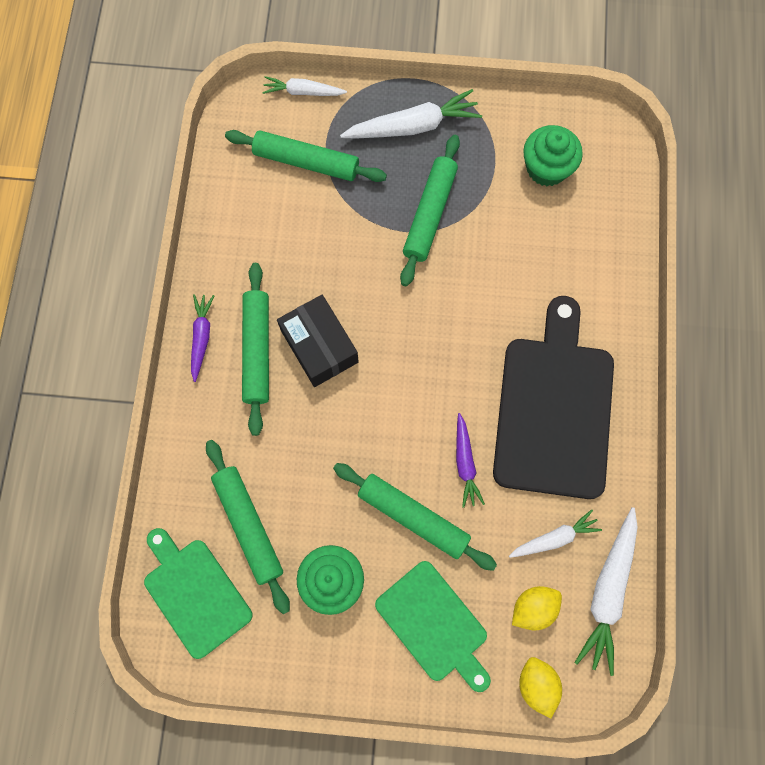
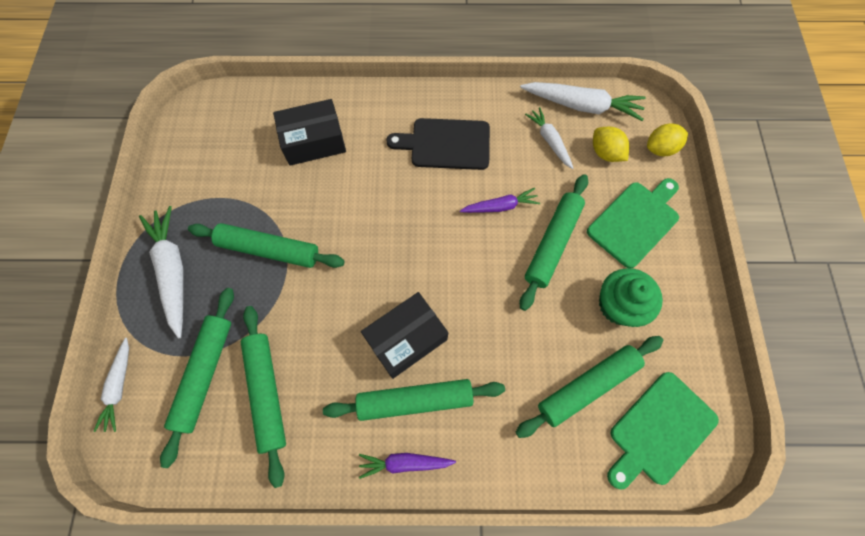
camera: 95 degrees left, 5 degrees down
(282, 216) = (267, 392): none -> green rolling pin
(546, 168) = (227, 156): green cupcake -> none
(553, 409) = (446, 144): black cutting board -> black cutting board, size x0.62
(563, 258) = (314, 141): none -> black box

